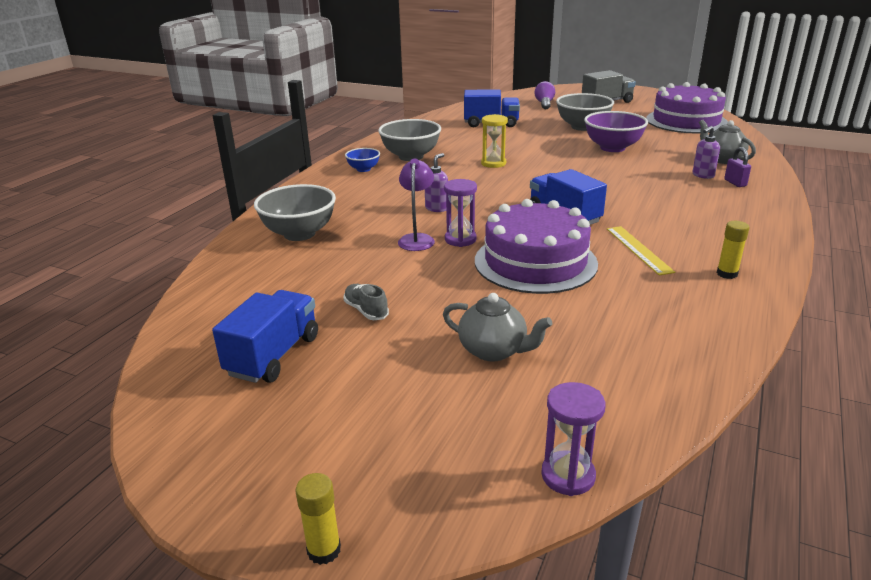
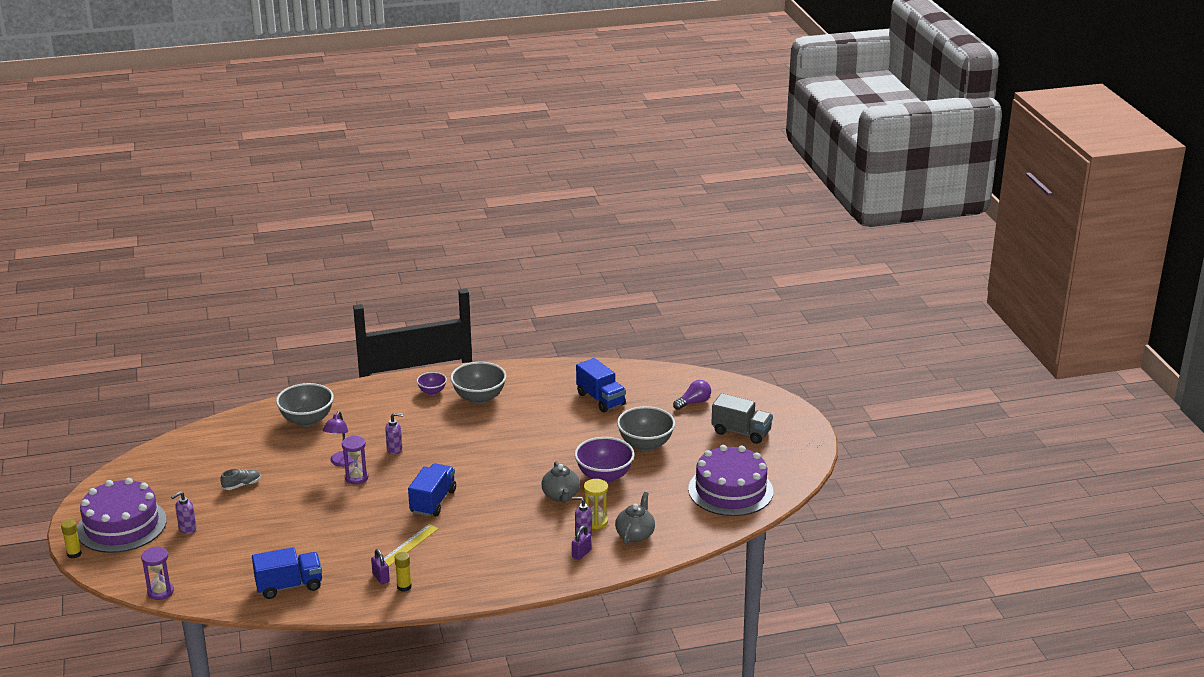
camera: 50 degrees right, 0 degrees up
(273, 355) = (178, 480): blue truck -> blue truck (289, 586)
(363, 169) = (432, 391): blue bowl -> purple bowl
(366, 311) = (241, 485): grey shoe -> grey shoe turned 45 degrees clockwise
(412, 387) = (187, 529): none -> purple soap dispenser
(417, 239) = (341, 462): purple lamp -> purple lamp turned 135 degrees clockwise
(493, 163) = (504, 437): yellow hourglass -> yellow hourglass (596, 522)
(493, 350) = (239, 538): grey teapot -> grey teapot (561, 496)
(535, 262) = (352, 515): purple cake -> purple cake (122, 525)
(694, 281) = (381, 577): none -> purple padlock

